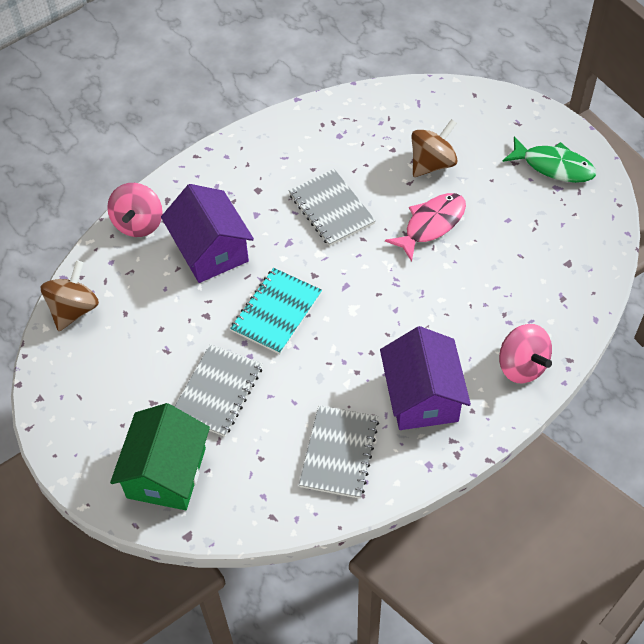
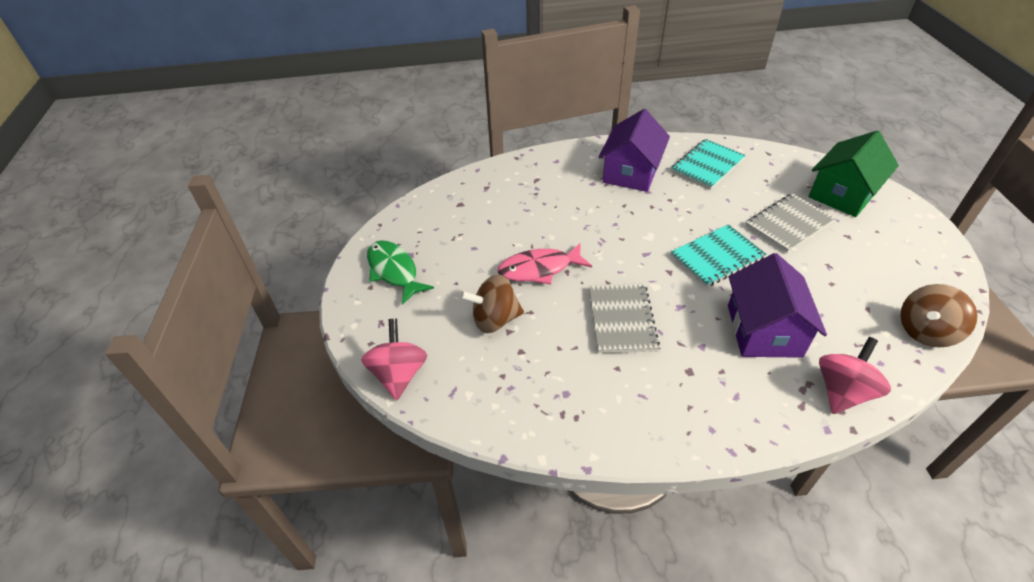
camera: 150 degrees left, 10 degrees down
(339, 453) = (707, 165): grey notebook -> turquoise notebook
(521, 366) = (550, 164): pink spinning top -> pink spinning top (399, 374)

